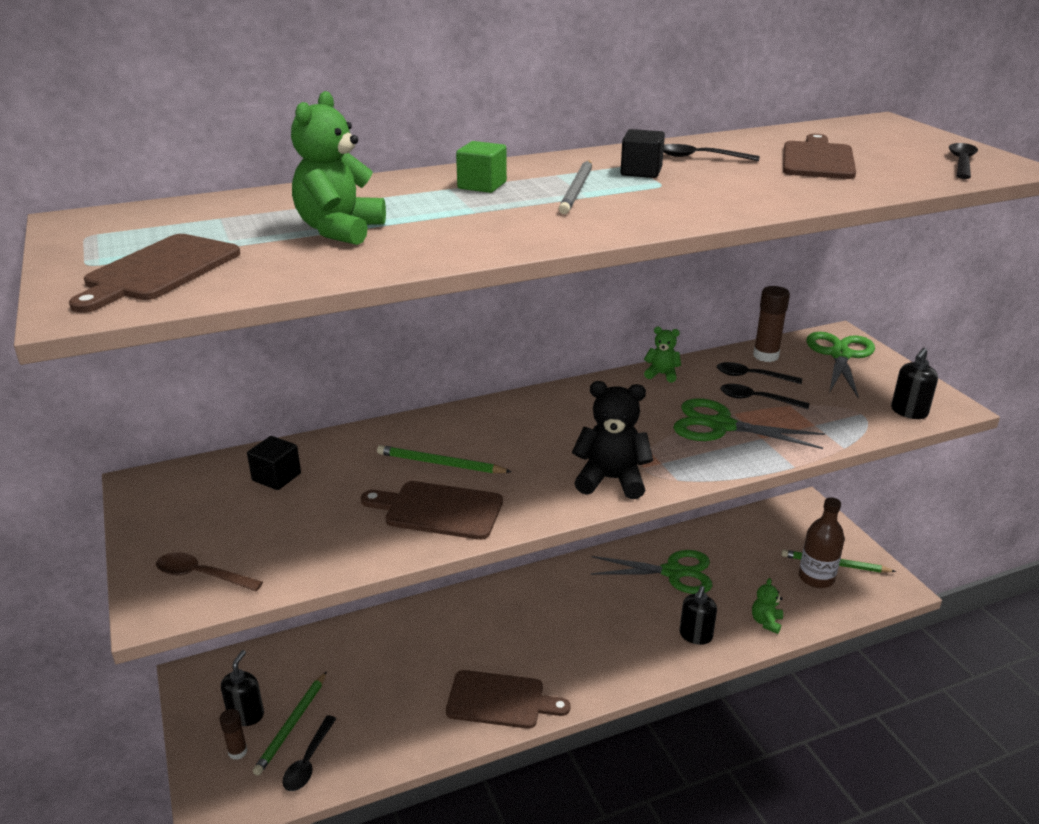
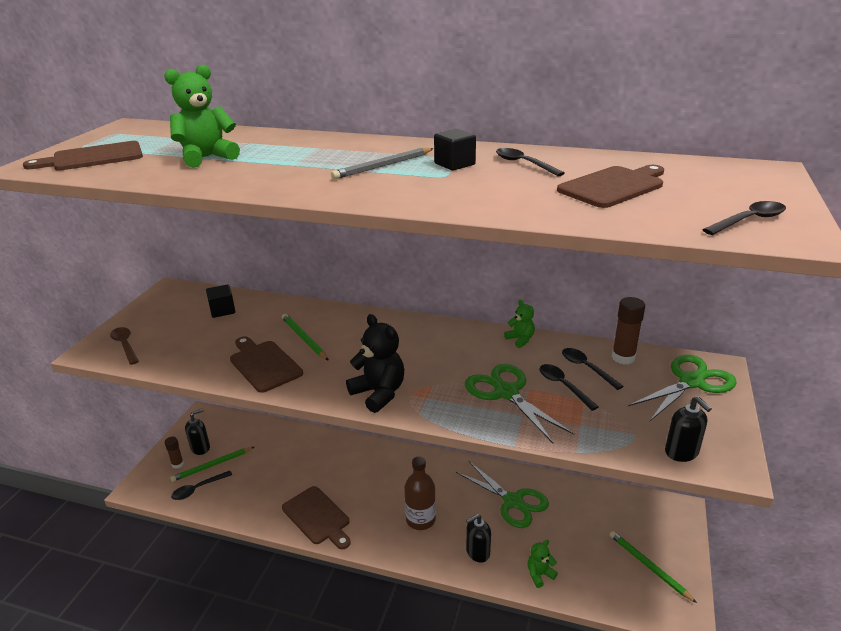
camera: 40 degrees right, 0 degrees up
(482, 185) = (338, 150): green cube -> none
(816, 578) = (619, 567): brown bottle -> brown bottle (420, 519)
(909, 412) = (681, 452): black soap dispenser -> black soap dispenser turned 105 degrees counterclockwise

